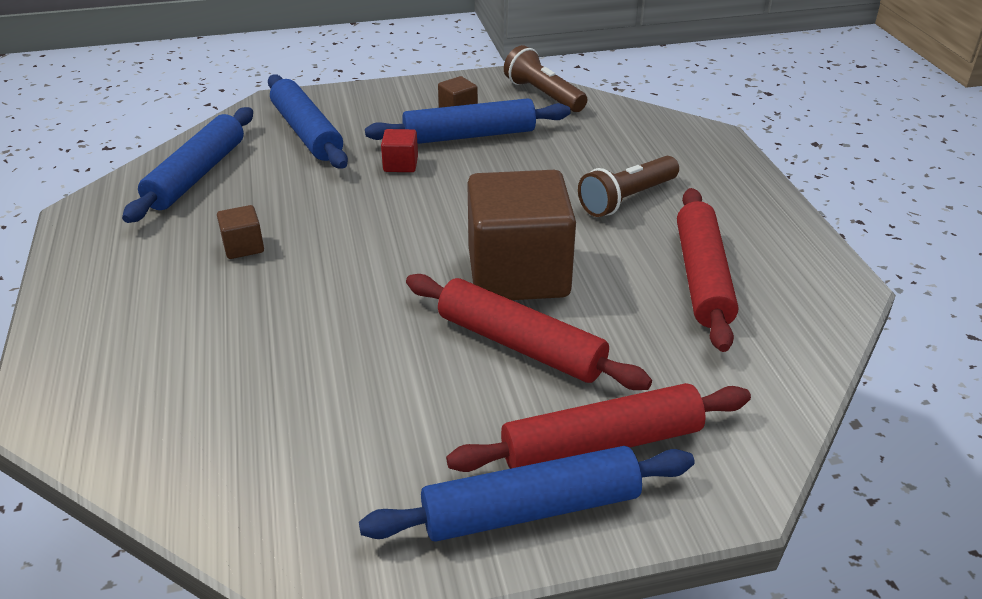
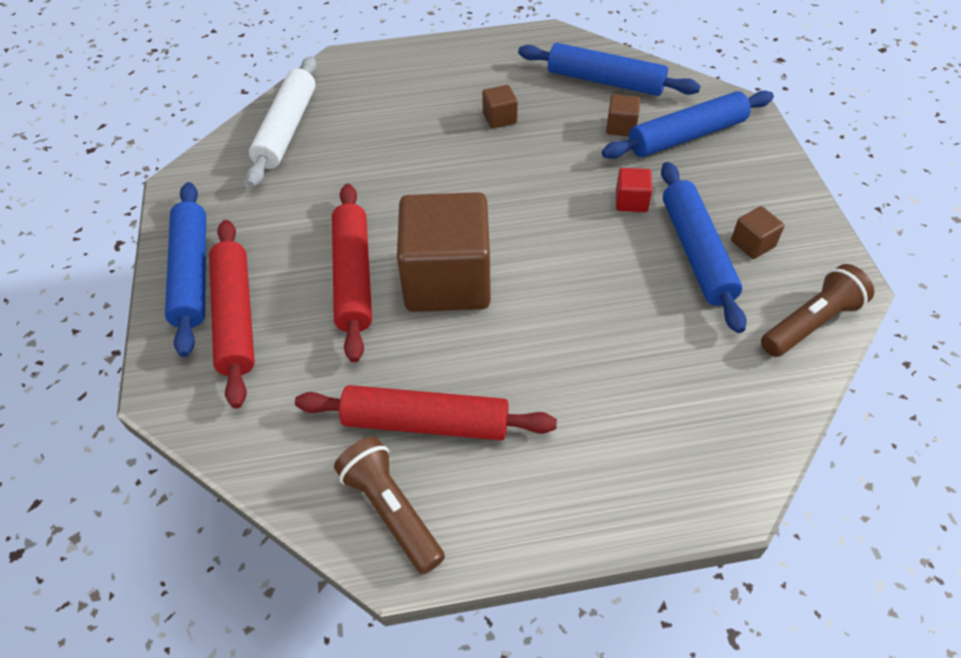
camera: 95 degrees right, 15 degrees up
(210, 452) = (286, 129): none -> white rolling pin
(283, 167) = (621, 127): none -> brown cube
(520, 345) = (353, 277): red rolling pin -> red rolling pin turned 45 degrees counterclockwise
(627, 199) = (571, 378): brown flashlight -> brown flashlight (392, 511)

